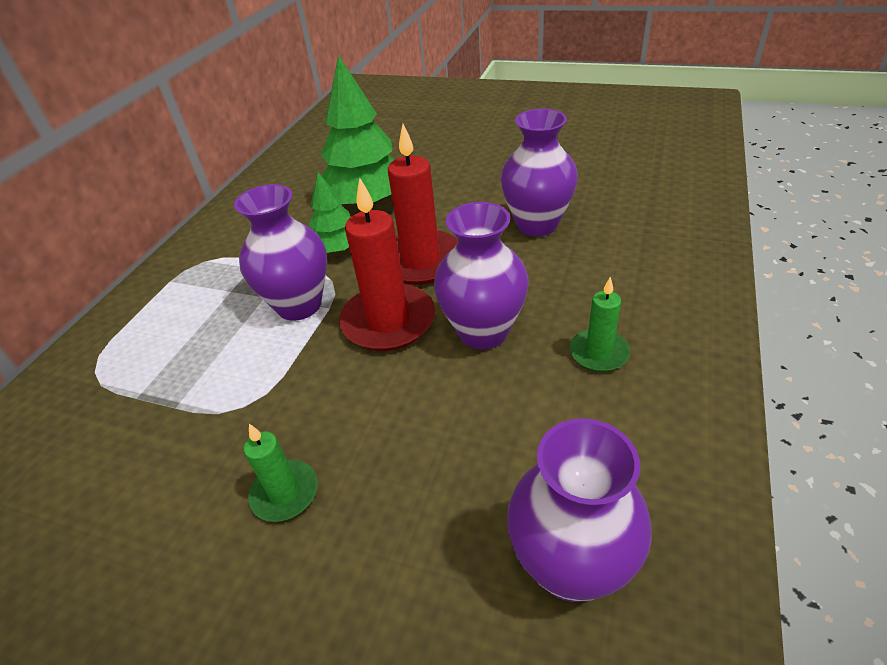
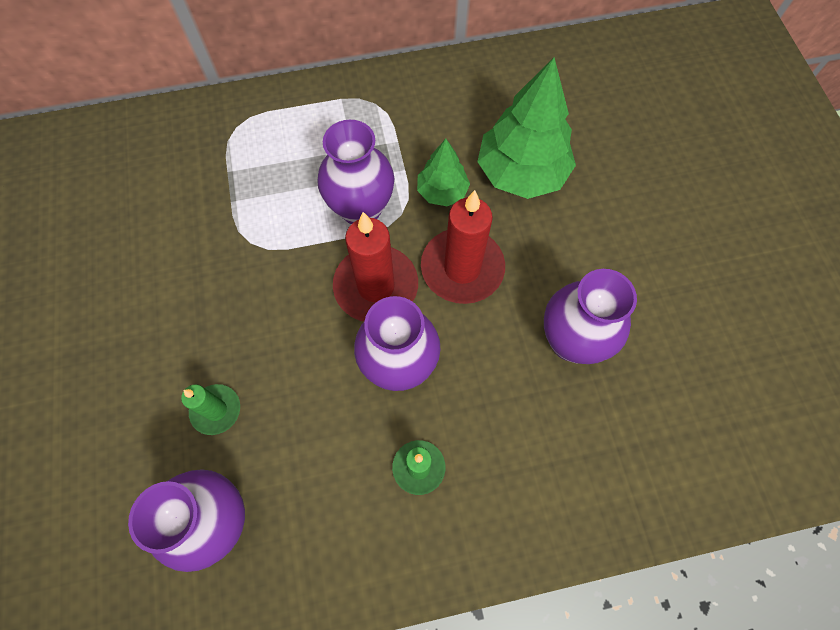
camera: 55 degrees right, 25 degrees up
(285, 493) = (197, 317): green candle -> green candle (216, 410)

